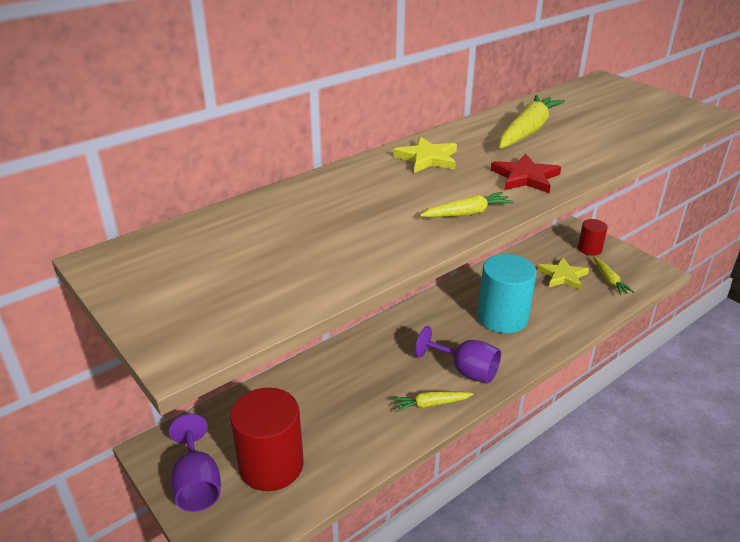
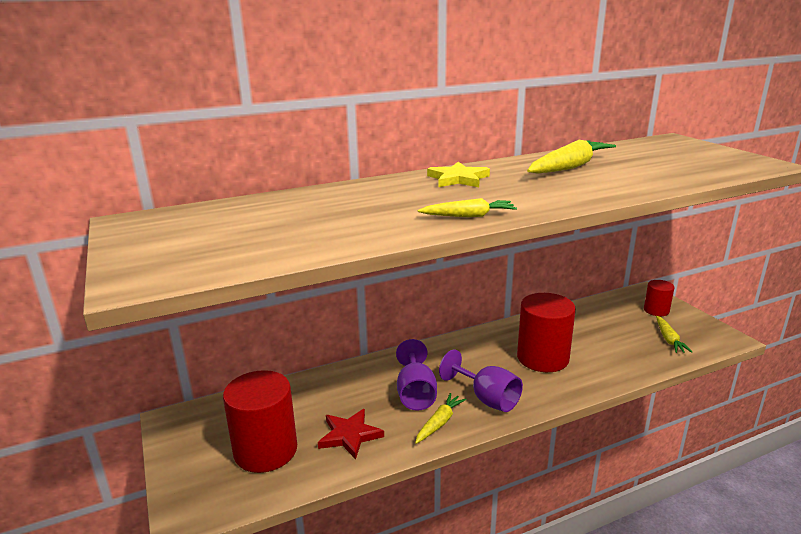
camera: 15 degrees right, 10 degrees down
(197, 484) = (193, 455): purple goblet -> purple goblet (415, 394)
(430, 404) = (439, 423): yellow carrot -> yellow carrot turned 120 degrees clockwise
(502, 317) = (542, 358): turquoise cylinder -> red cylinder
(525, 177) = (545, 196): red star -> red star (350, 435)
(563, 276) = (619, 330): yellow star -> none

